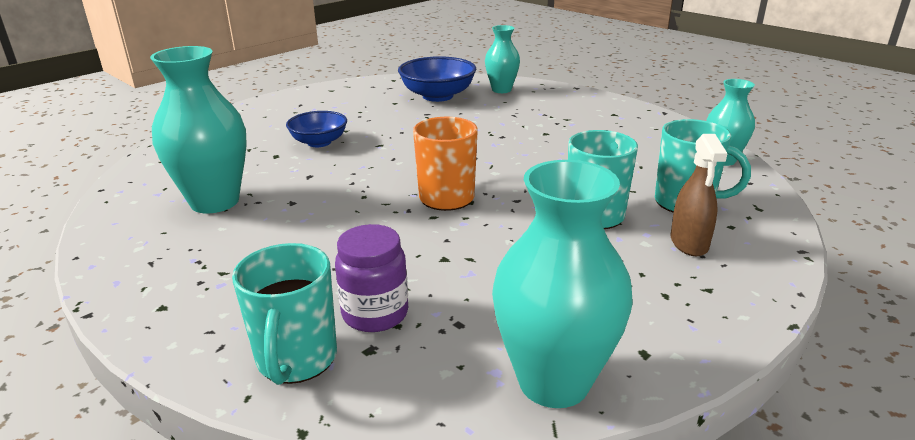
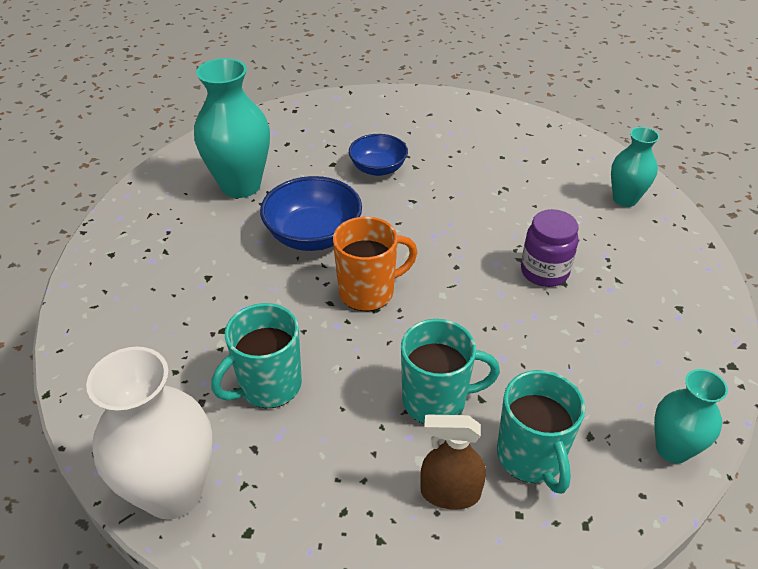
camera: 50 degrees right, 15 degrees up
(296, 360) = (105, 347): turquoise mug -> turquoise mug (268, 386)
(375, 314) = (178, 352): purple jar -> purple jar (544, 272)
(437, 96) = (551, 171): blue bowl -> blue bowl (313, 235)
(553, 382) = (173, 492): turquoise vase -> white vase
(689, 243) = (450, 493): brown spray bottle -> brown spray bottle turned 45 degrees clockwise

